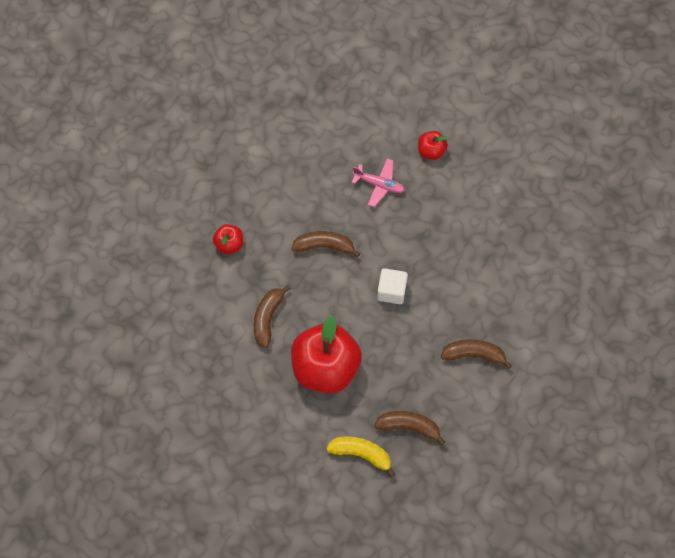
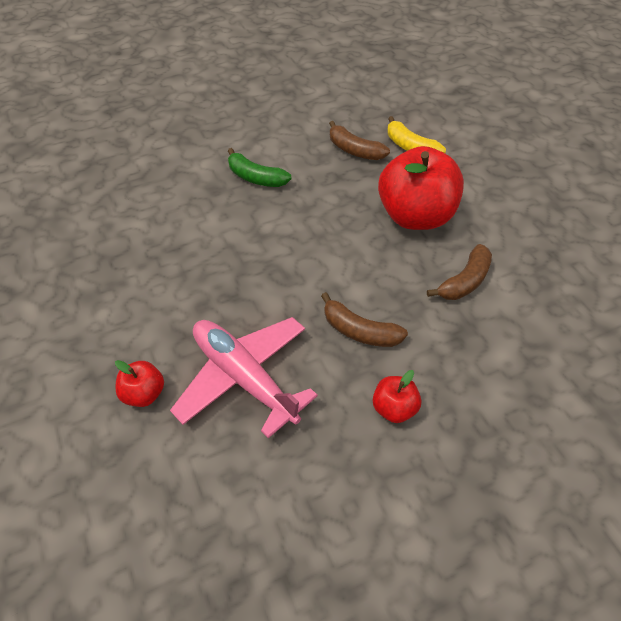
camera: 155 degrees left, 15 degrees down
(229, 244) = (490, 383): red apple -> red apple (394, 408)
(379, 184) = (244, 378): pink plane -> pink plane, size x1.85
(391, 291) = (304, 256): white cube -> none
(474, 354) = (255, 177): brown banana -> green banana

